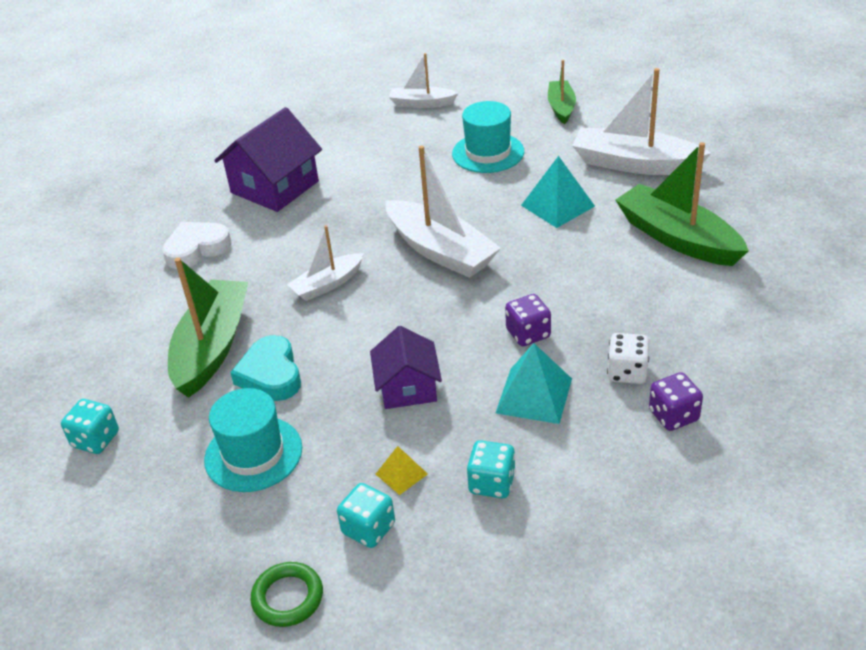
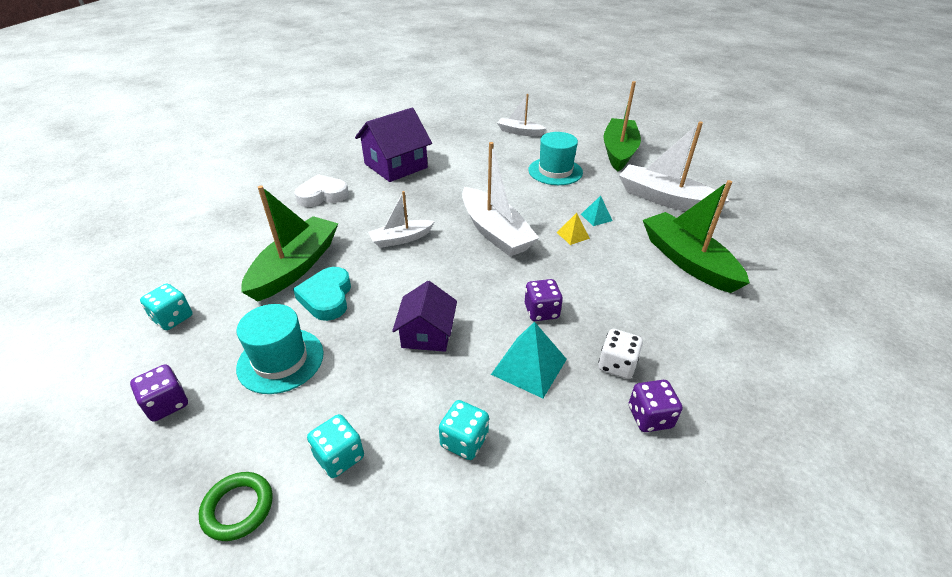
camera: 10 degrees right, 0 degrees up
(150, 527) = (167, 404): none -> purple dice
(401, 474) = (390, 410): yellow pyramid -> yellow pyramid (573, 235)
(558, 205) = (596, 217): turquoise pyramid -> turquoise pyramid, size x0.55
(561, 108) = (618, 151): green boat -> green boat, size x1.74

